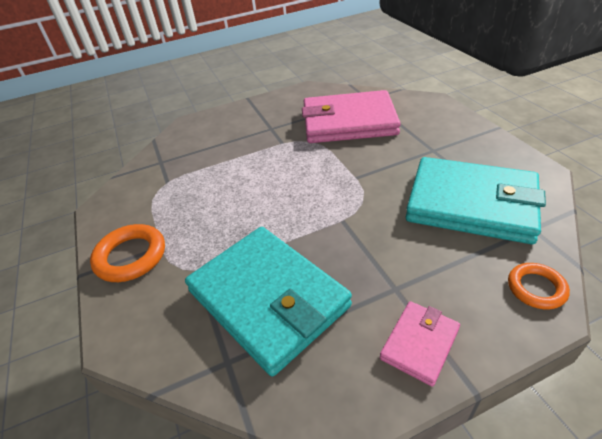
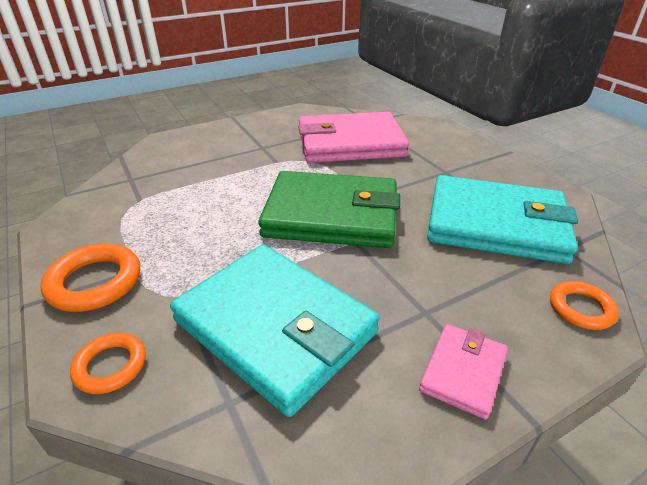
camera: 10 degrees left, 5 degrees down
(141, 328) = (110, 366): none -> orange ring
(324, 195) = (331, 215): none -> green wallet

